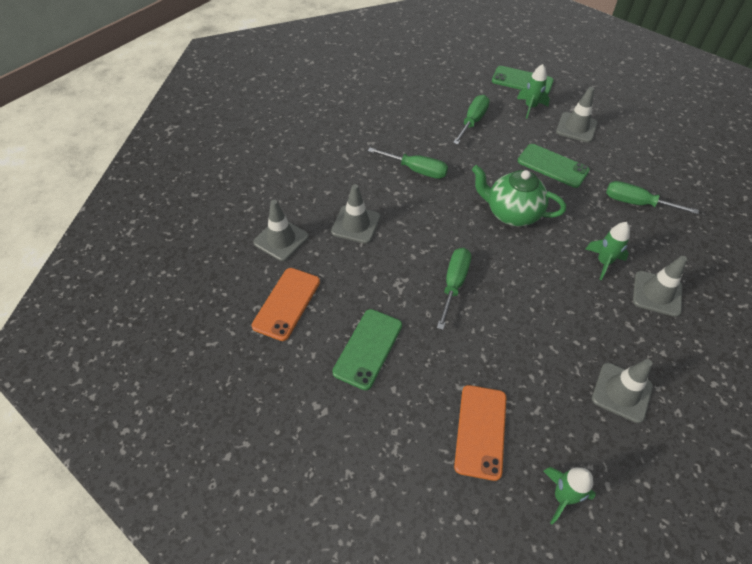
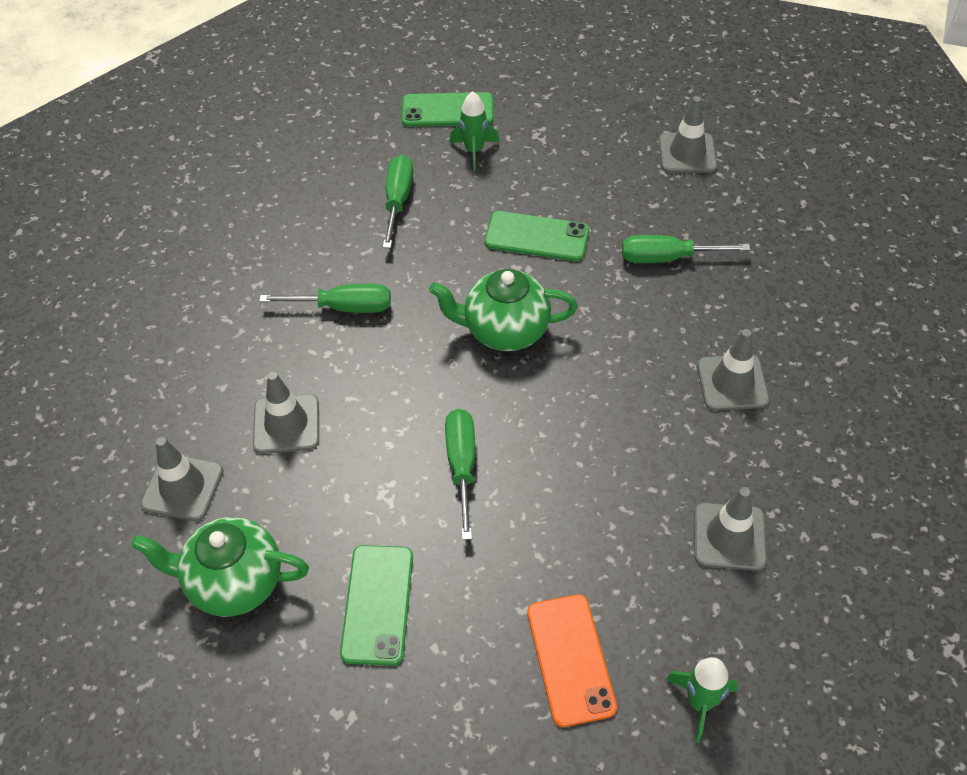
camera: 20 degrees left, 0 degrees up
(287, 303) = (233, 582): orange phone -> green teapot
(576, 127) = (550, 164): grey traffic cone -> grey traffic cone (687, 153)
(603, 262) = (651, 362): green rocket -> none

